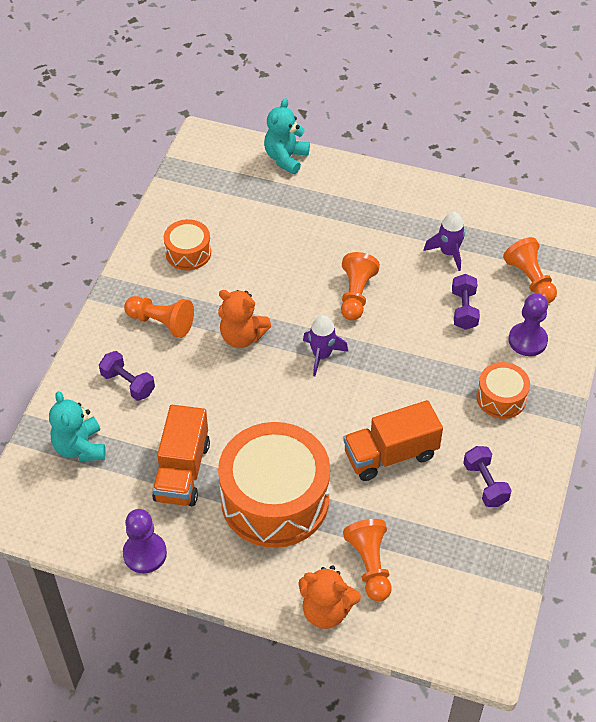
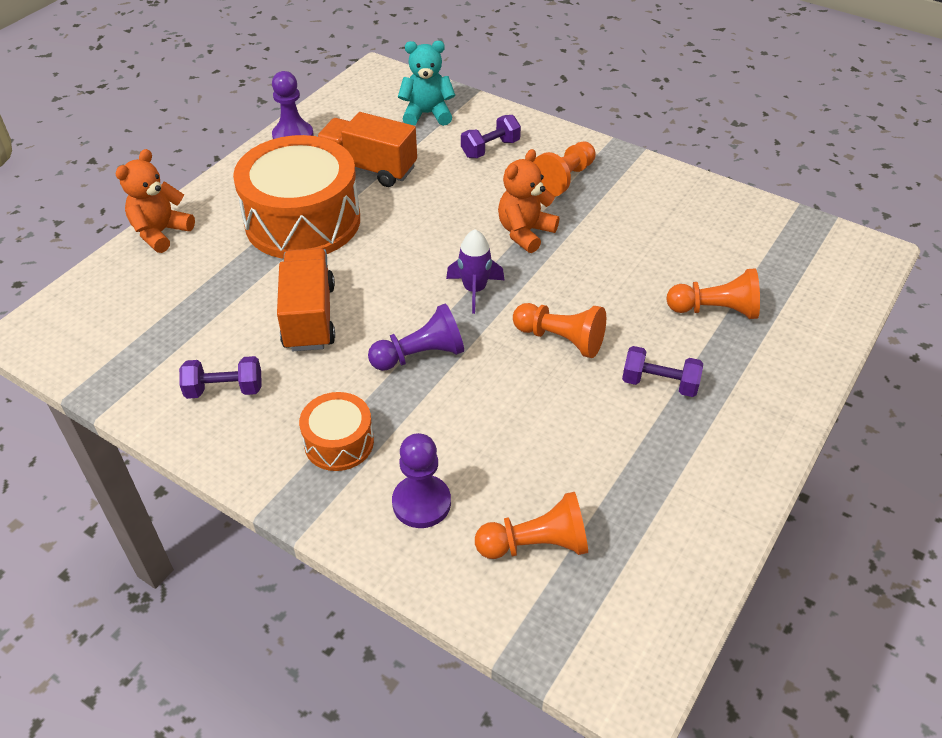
camera: 105 degrees right, 5 degrees down
(188, 253) = (665, 211): orange drum -> none
(286, 158) = (830, 321): turquoise teddy bear -> none
(370, 565) = (187, 272): orange pawn -> orange pawn (715, 310)
(403, 372) = (420, 355): none -> purple pawn
(448, 253) = (615, 456): purple rocket -> none
(464, 310) = (501, 444): purple dumbbell -> purple dumbbell (659, 383)

